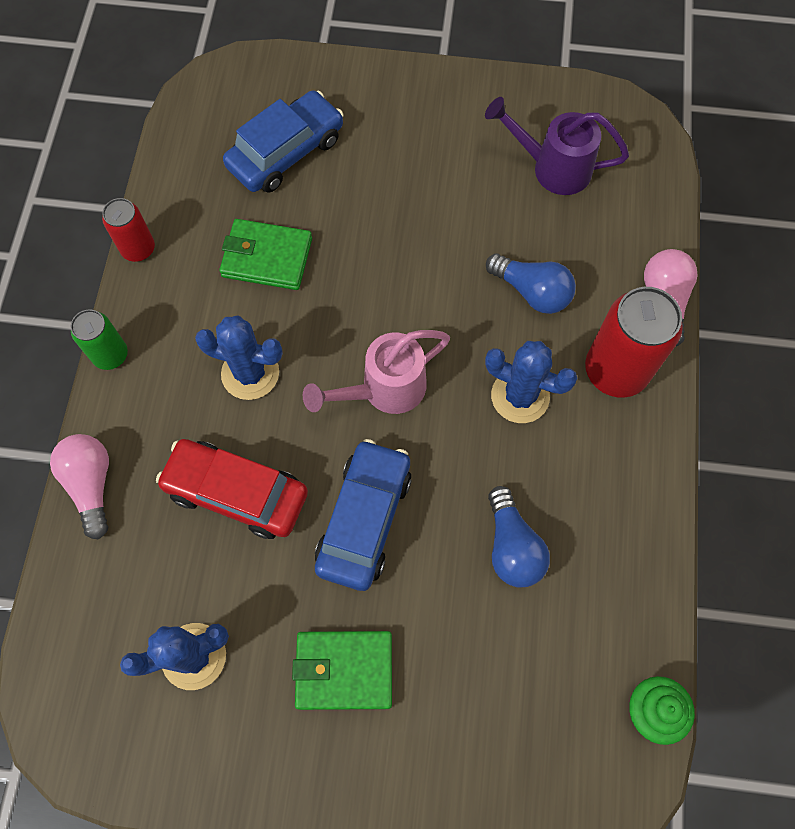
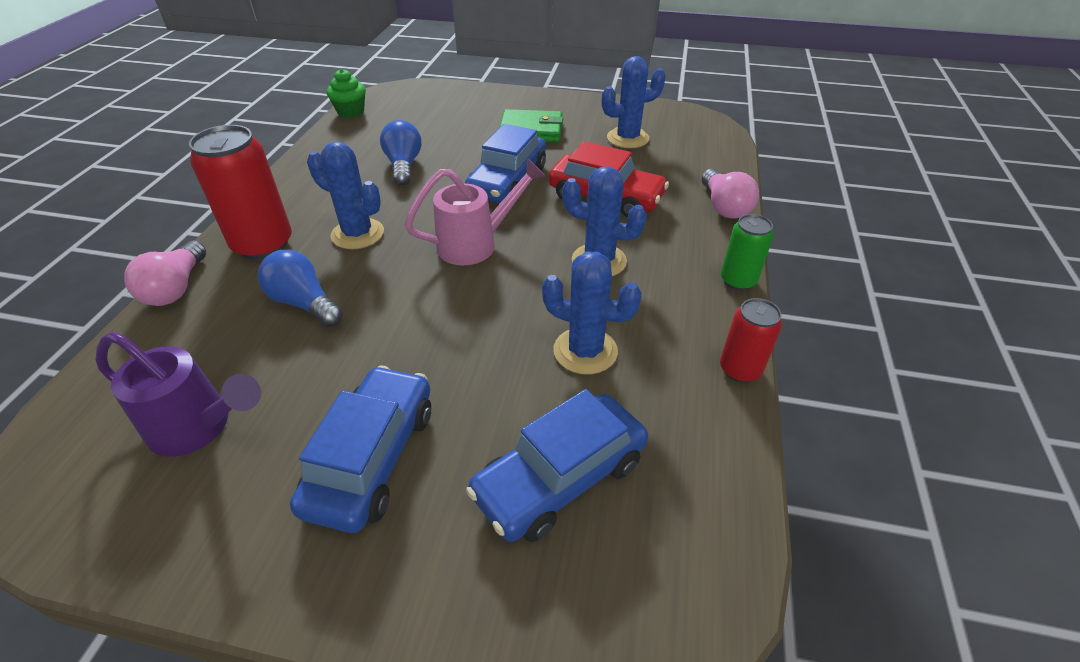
camera: 175 degrees left, 25 degrees down
(267, 257) = (585, 351): green wallet -> blue cactus
(418, 156) = (372, 458): none -> blue car

